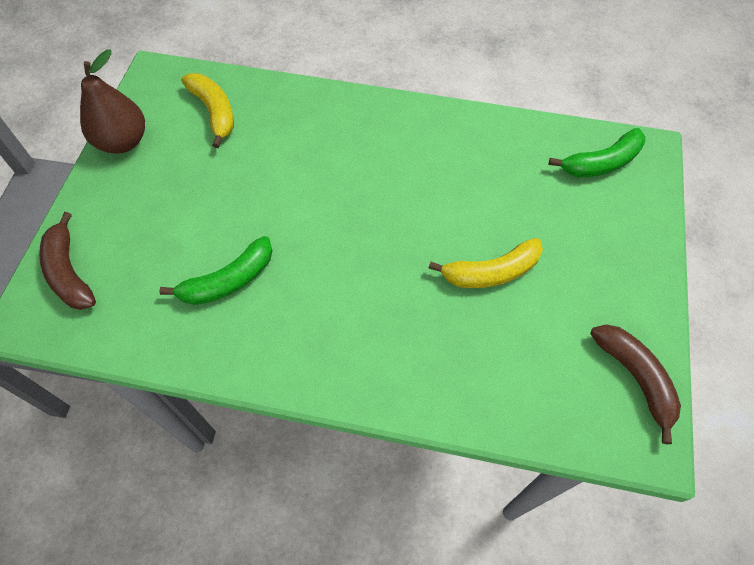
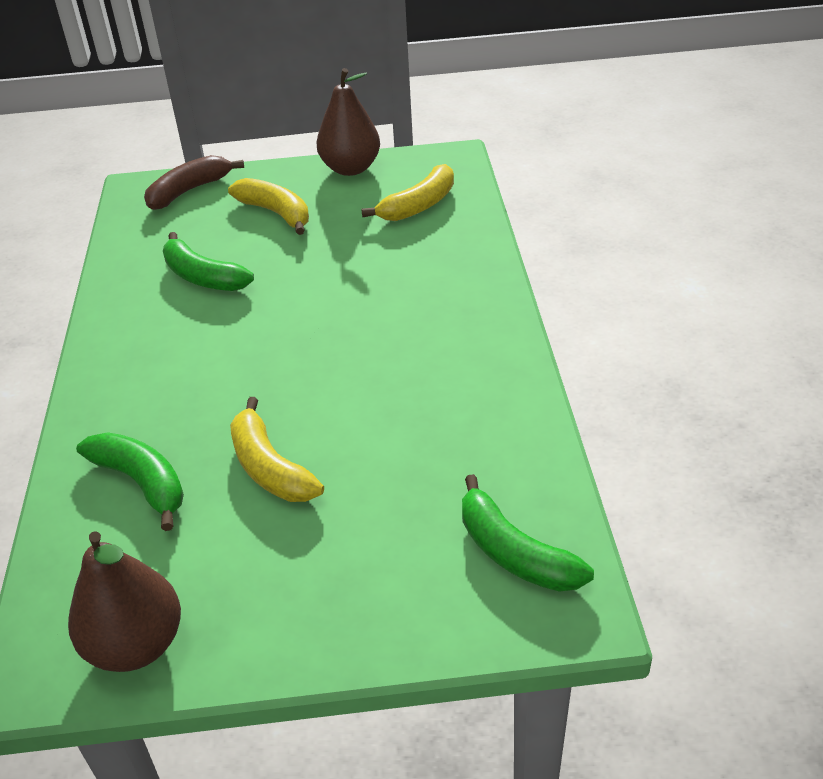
camera: 75 degrees right, 20 degrees down
(159, 209) = (276, 213): none -> yellow banana
(480, 358) = (141, 482): none -> green banana
(635, 377) = (136, 645): brown banana -> brown pear

